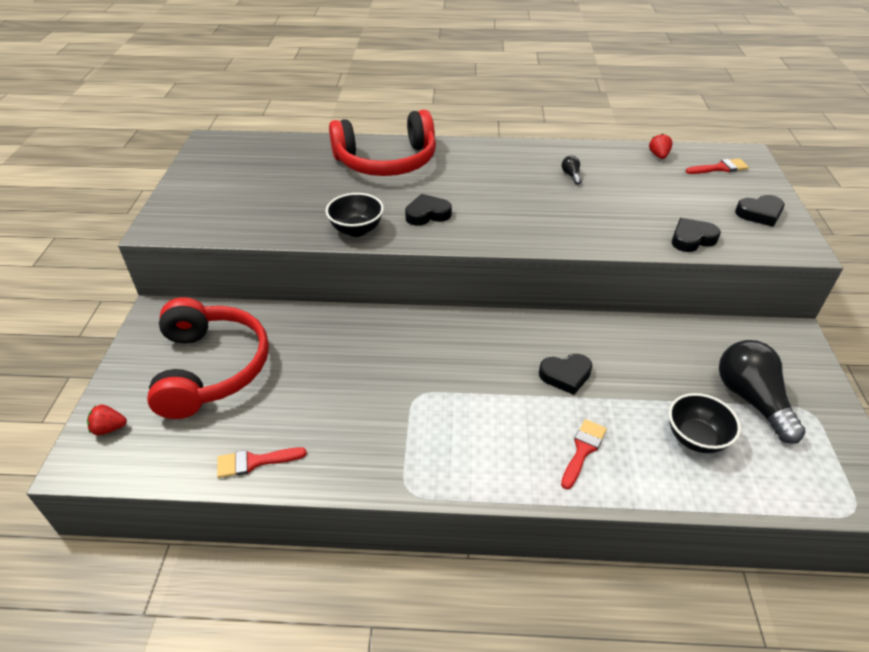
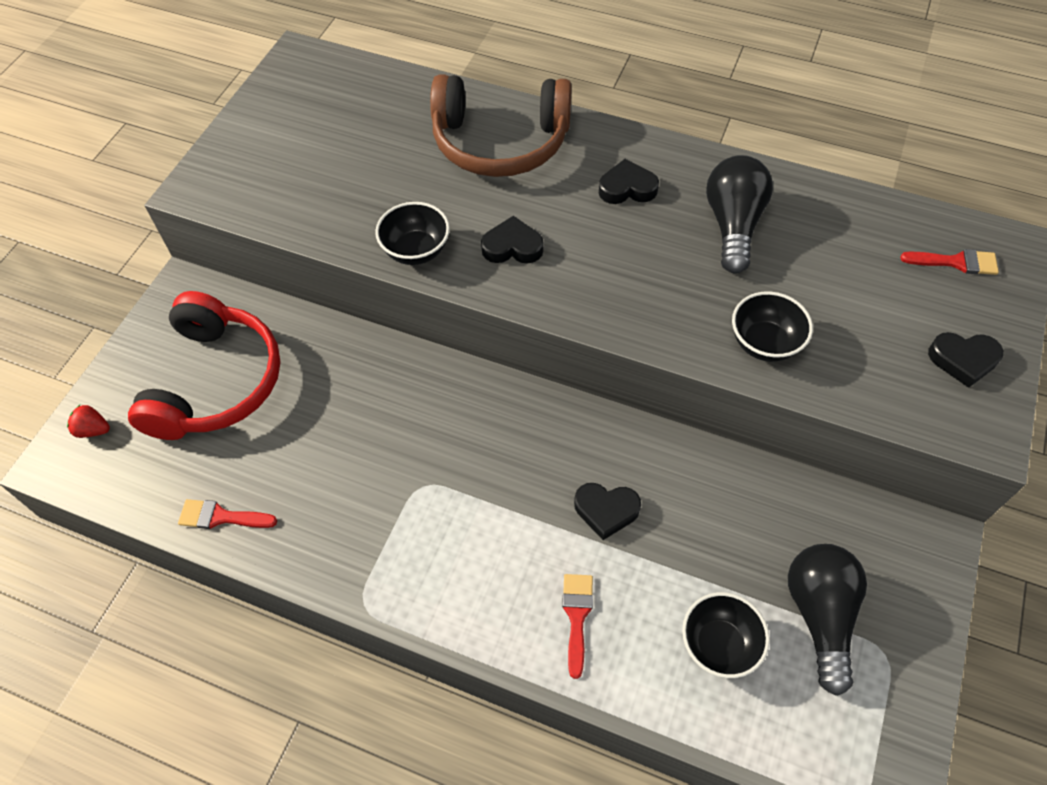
camera: 20 degrees right, 15 degrees up
(387, 161) = (500, 142): red headphones -> brown headphones
(571, 175) = (733, 225): black light bulb -> black light bulb, size x2.48
(583, 450) = (577, 616): red brush -> red brush turned 45 degrees counterclockwise
(632, 231) = (764, 343): none -> black bowl
(658, 156) = (878, 217): red strawberry -> none
(692, 239) = (839, 378): black heart -> black heart (627, 188)

